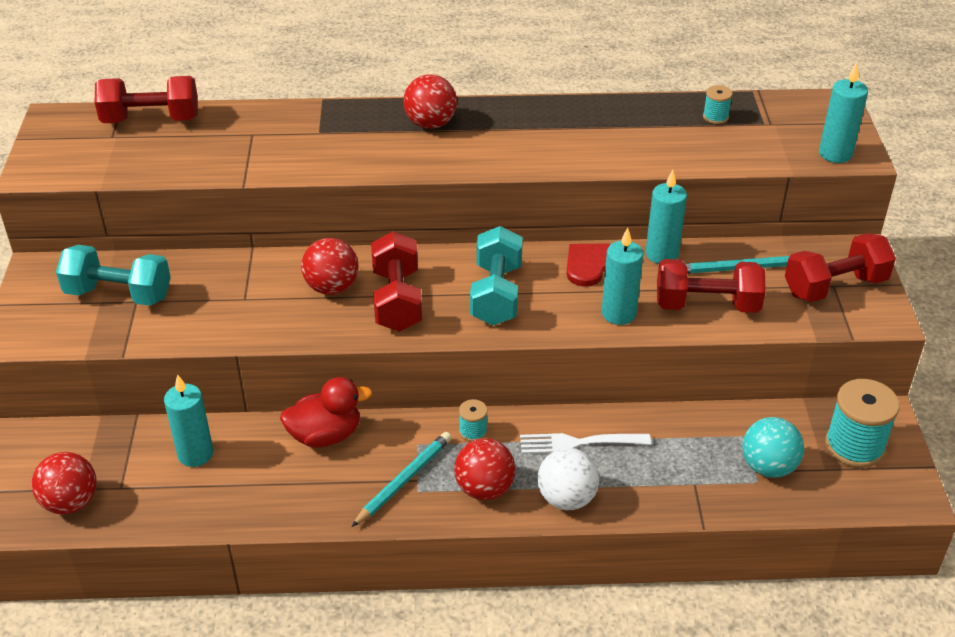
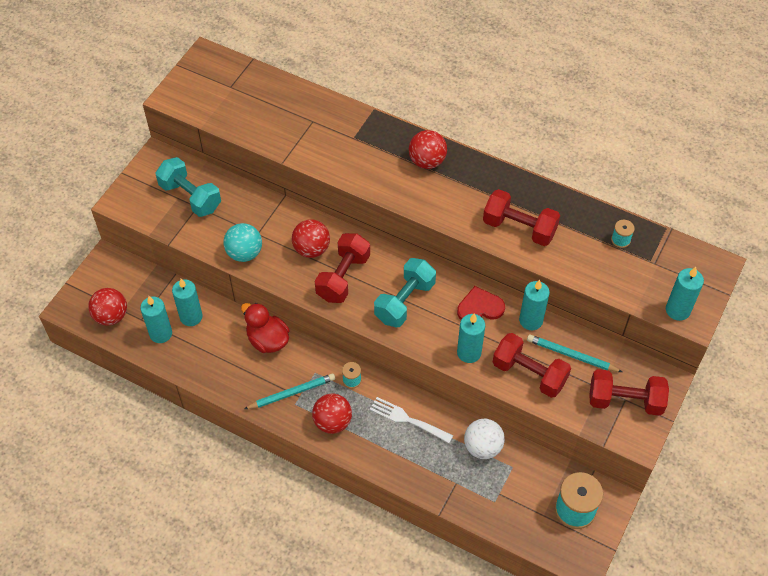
camera: 30 degrees right, 15 degrees up
(151, 120) = (260, 82): red dumbbell -> red dumbbell (519, 228)
(163, 492) = (161, 334): none -> turquoise candle
(325, 435) = (267, 340): red duck -> red duck turned 150 degrees counterclockwise
(566, 498) = (374, 453): white ball -> white ball (482, 447)
(768, 467) = (509, 495): turquoise ball -> turquoise ball (244, 253)

